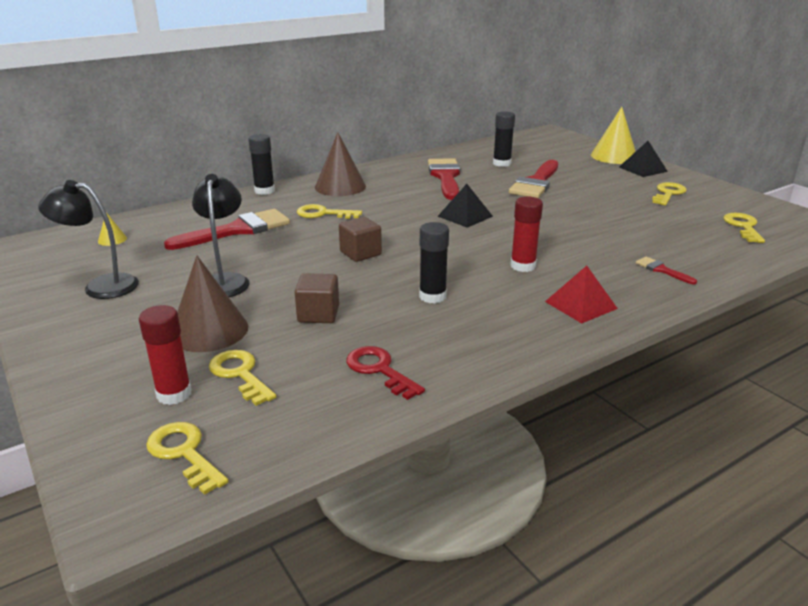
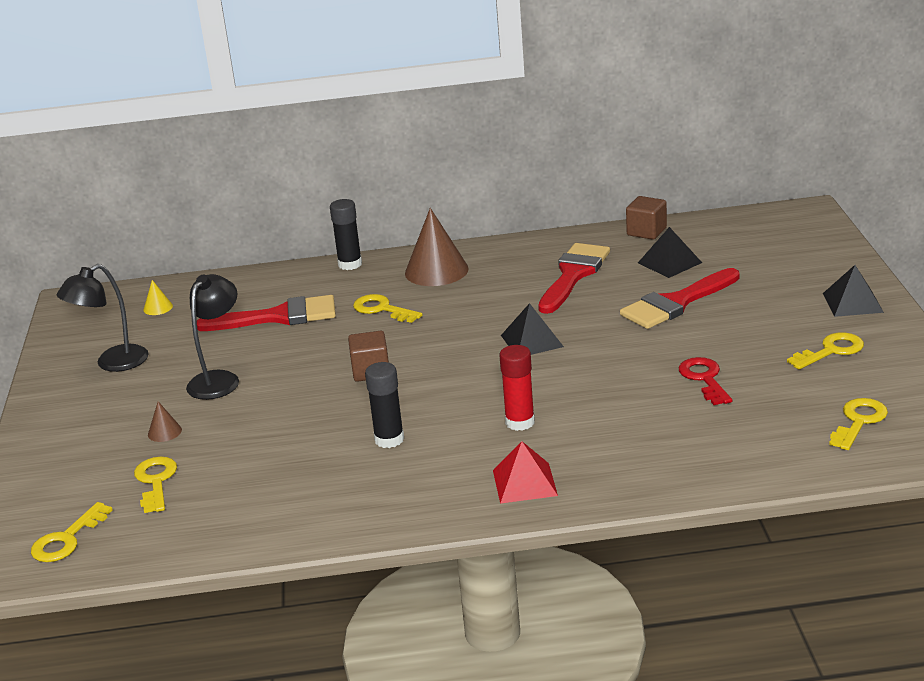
camera: 30 degrees right, 0 degrees up
(101, 286) = (113, 363): black lamp -> black lamp turned 75 degrees counterclockwise
(174, 394) = (95, 487): red glue stick -> none
(184, 453) = (67, 539): yellow key -> yellow key turned 135 degrees counterclockwise
(209, 330) = (164, 432): brown cone -> brown cone, size x0.45
(318, 314) = (268, 436): brown cube -> brown cube (646, 232)
(380, 370) = (267, 506): red key -> red key (704, 379)
(501, 163) = (669, 262): black glue stick -> black pyramid
(614, 156) = (841, 272): yellow cone -> none
(662, 270) = (668, 460): red brush -> none

